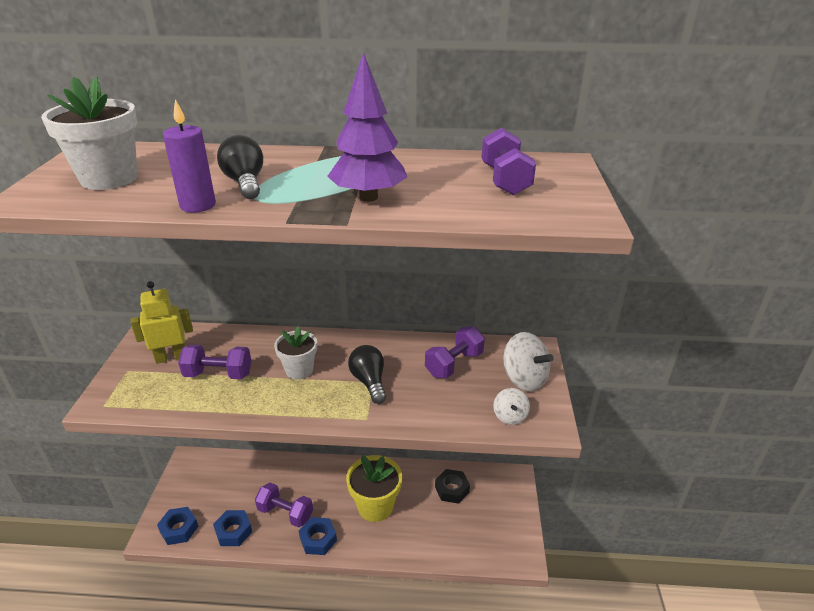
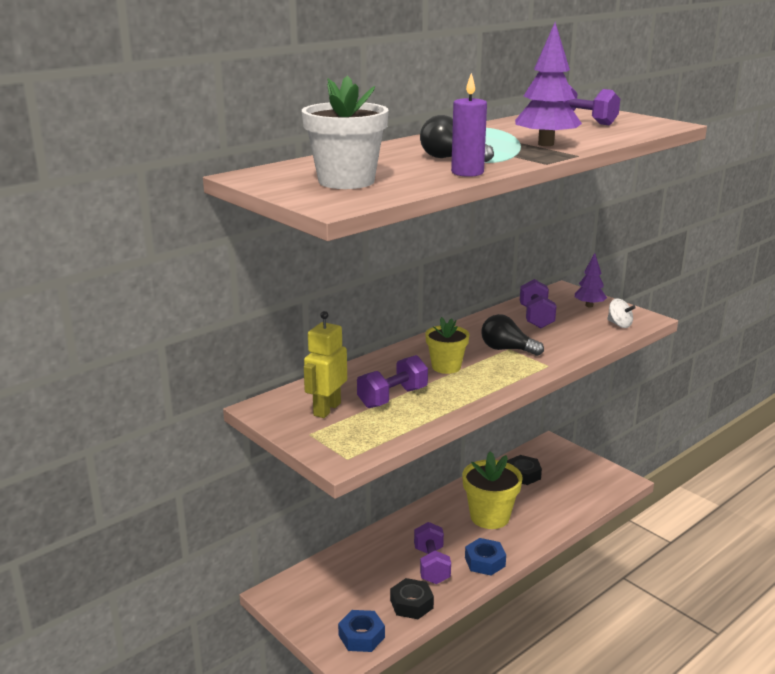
camera: 45 degrees left, 10 degrees down
(233, 531) = (411, 604): blue nut -> black nut
(285, 513) = (431, 565): purple dumbbell -> purple dumbbell turned 75 degrees counterclockwise
(299, 370) = (446, 367): white flower pot -> yellow flower pot
(524, 379) = (589, 305): white spinning top -> purple tree

